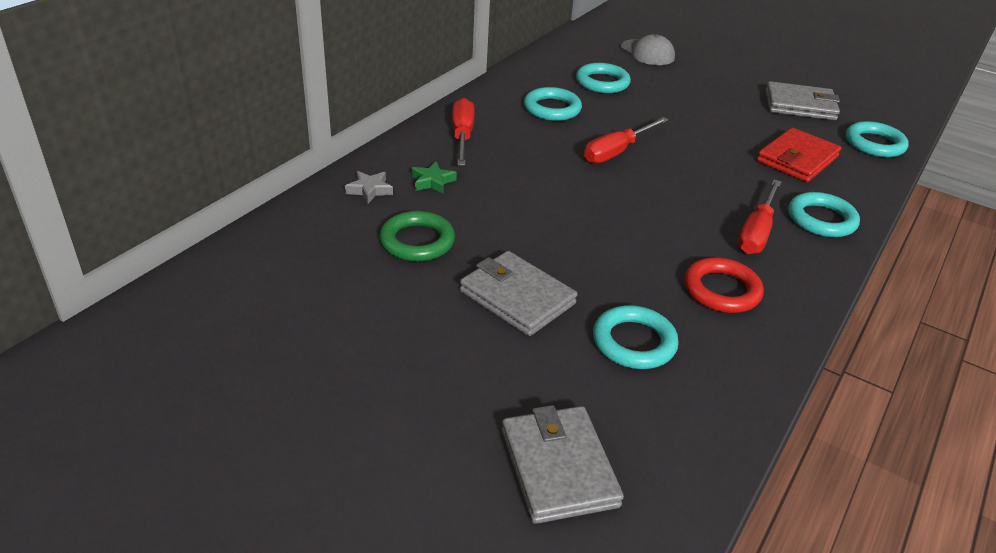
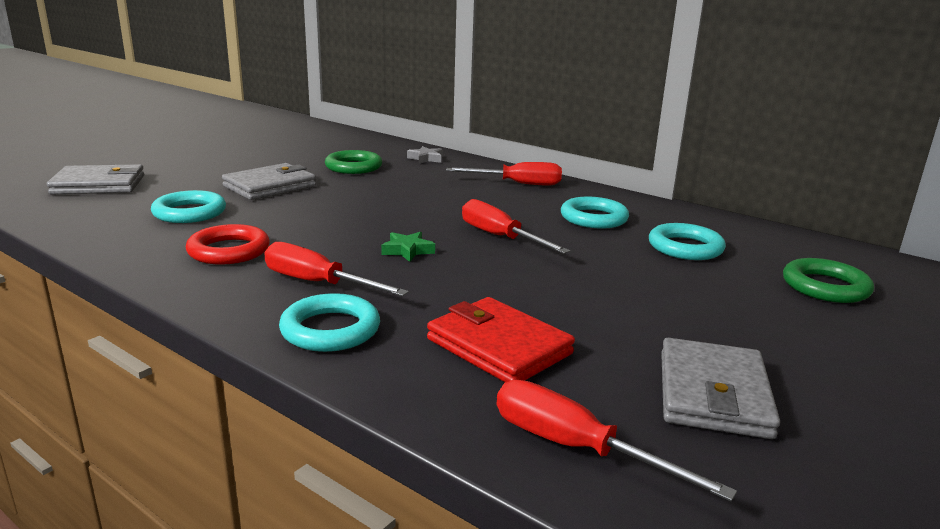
camera: 95 degrees right, 15 degrees down
(432, 181) = (437, 173): green star -> green star (407, 250)
(647, 53) = (825, 287): grey cap -> green ring
(874, 144) = (576, 448): turquoise ring -> red screwdriver

